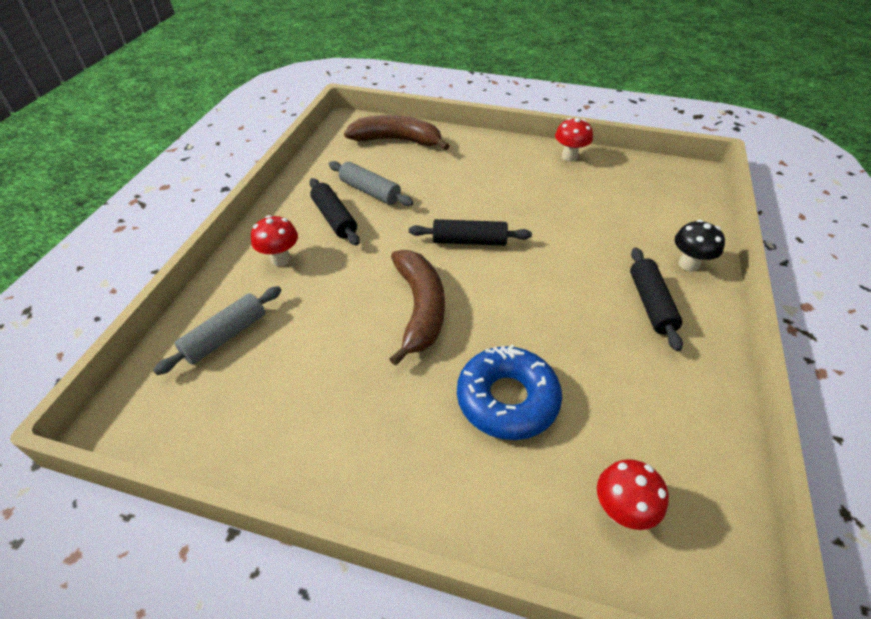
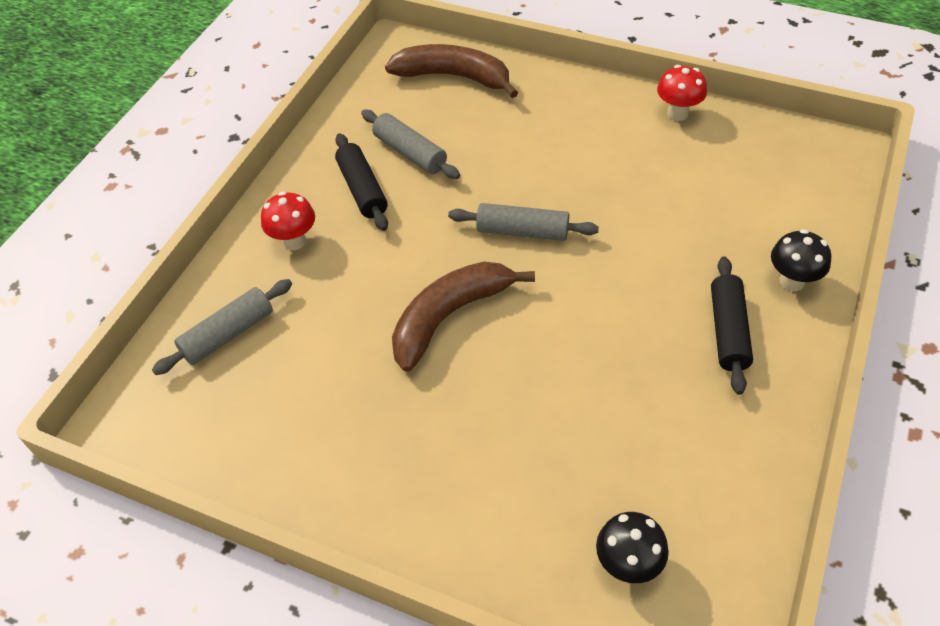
camera: 10 degrees right, 5 degrees up
(420, 309) = (449, 317): brown banana -> brown banana turned 135 degrees counterclockwise
(469, 241) = (522, 231): black rolling pin -> grey rolling pin
(507, 399) = (530, 433): blue donut -> none
(620, 511) = (627, 564): red mushroom -> black mushroom

